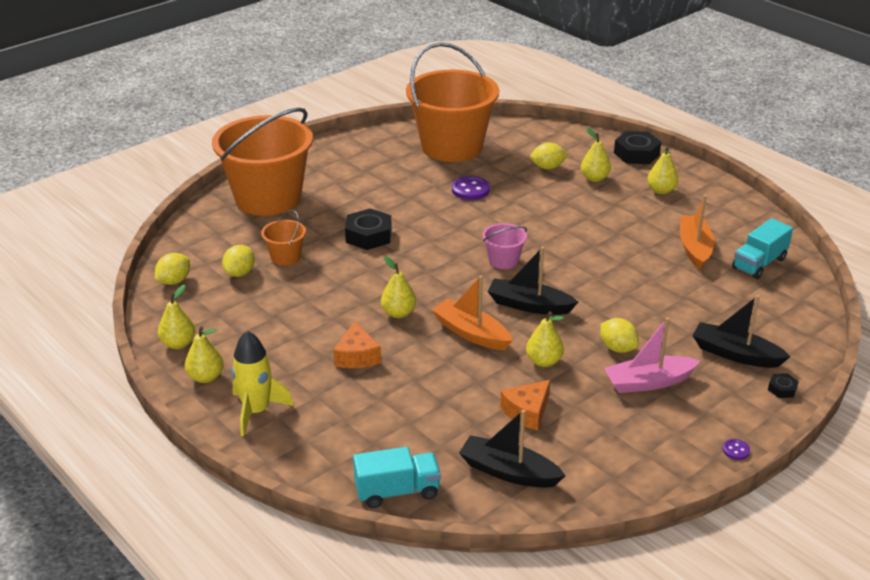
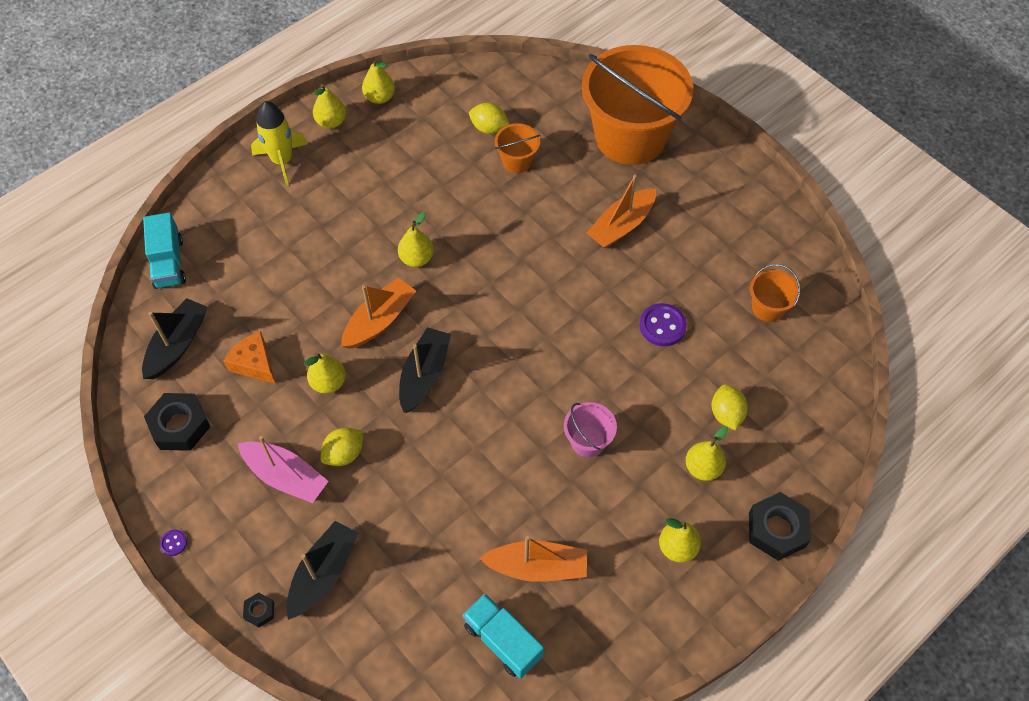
camera: 90 degrees right, 25 degrees up
(174, 281) = (476, 81): yellow lemon -> none
(357, 356) = (350, 227): orange cheese -> none
(368, 205) = (621, 226): none -> orange boat
(368, 235) = (558, 228): black nut -> black nut (180, 426)
(452, 147) = (768, 308): orange bucket -> orange bucket, size x0.42
(503, 260) = (510, 354): pink bucket -> pink bucket (588, 441)
(648, 382) = (285, 476): pink boat -> pink boat turned 135 degrees clockwise

